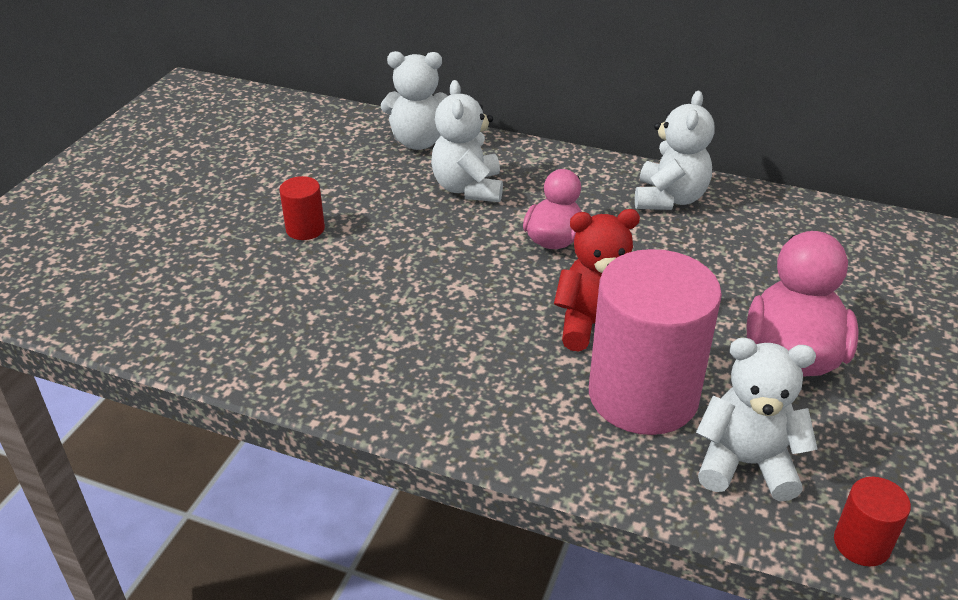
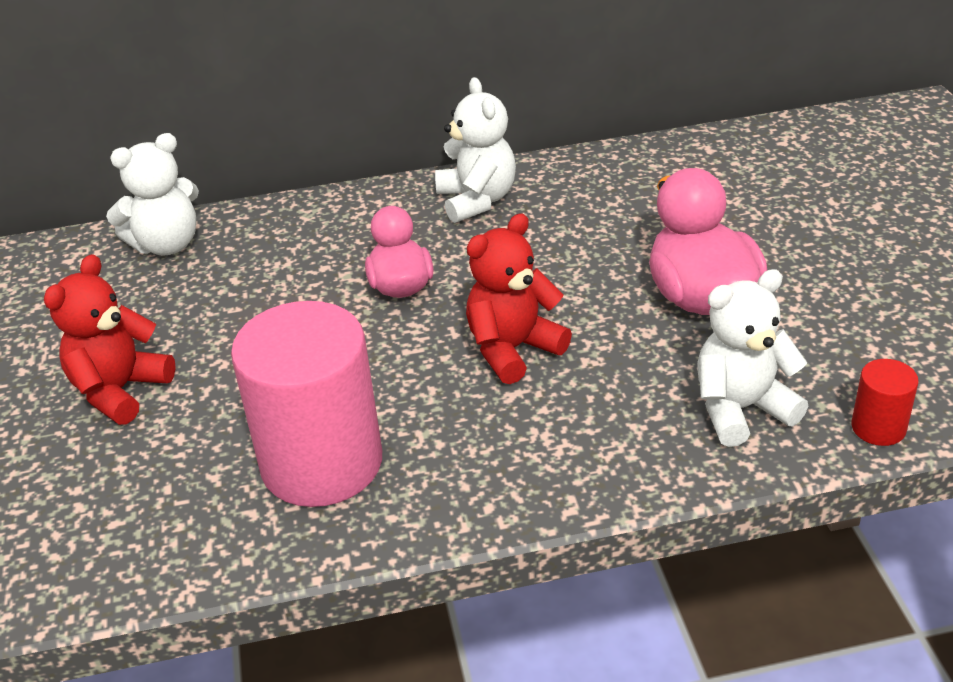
camera: 30 degrees left, 0 degrees up
(305, 229) = (120, 390): red cylinder -> red teddy bear
(468, 188) = (266, 272): white teddy bear -> none
(643, 395) = (608, 393): pink cylinder -> pink cylinder (322, 462)

